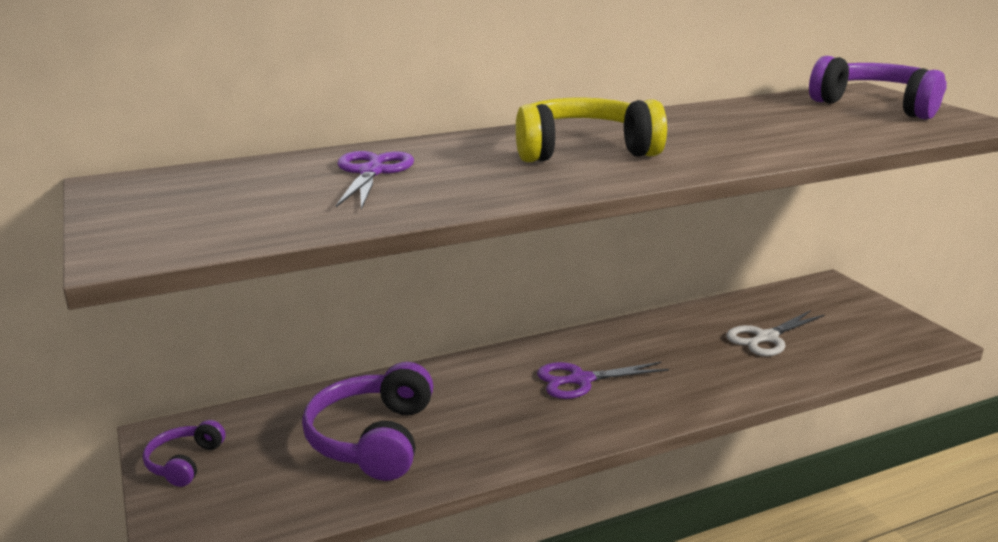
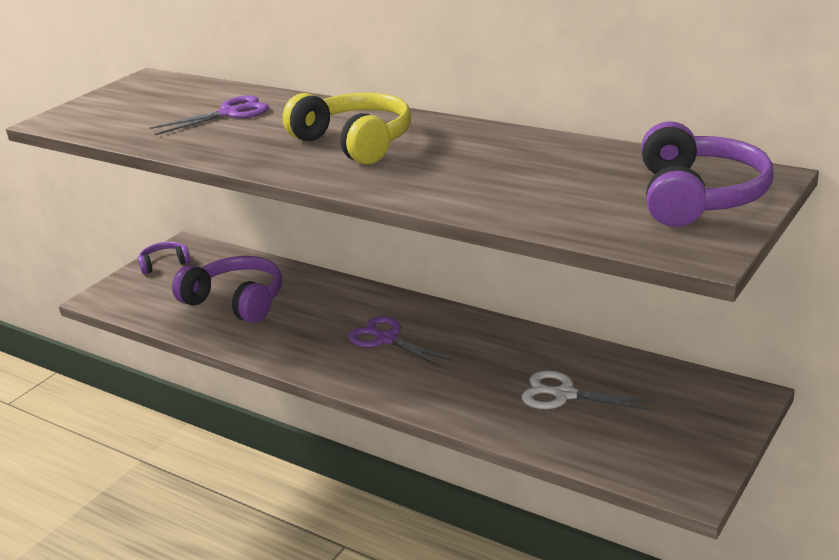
camera: 60 degrees right, 5 degrees up
(372, 439) = (237, 301): purple headphones -> purple headphones turned 60 degrees clockwise

